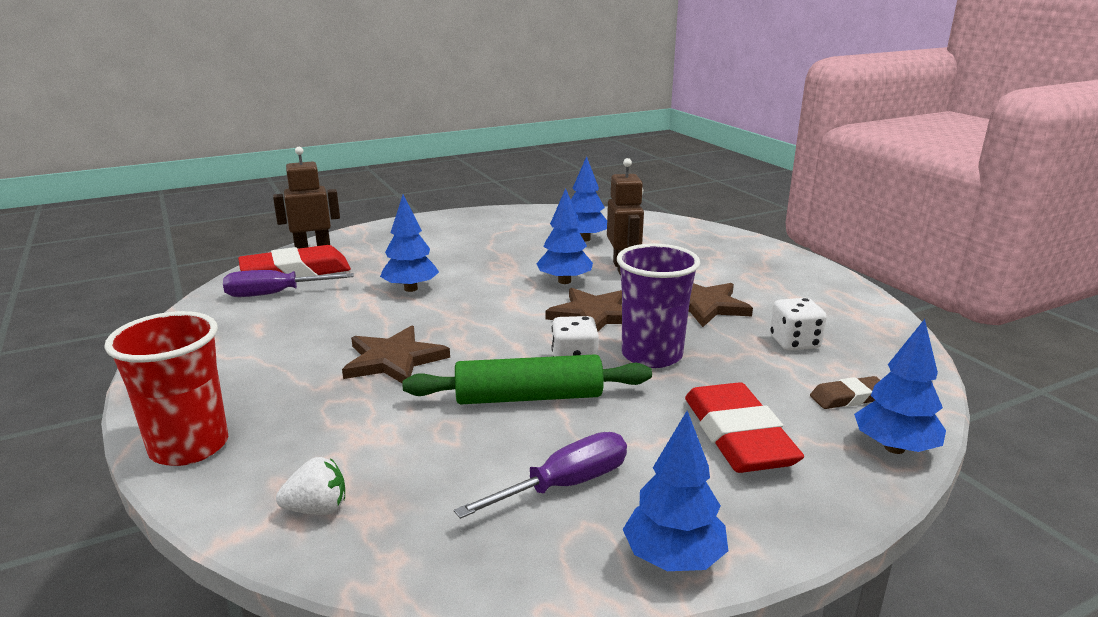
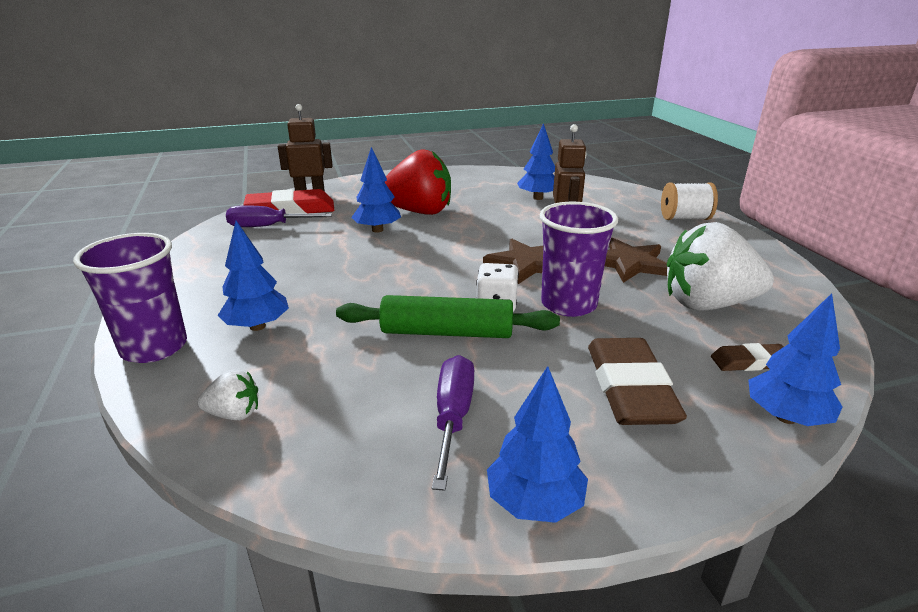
camera: 10 degrees right, 5 degrees up
(189, 447) = (154, 347): red cup -> purple cup
(394, 360) = (343, 289): brown star -> none
(453, 264) = (419, 212): none -> red strawberry
(564, 281) = (509, 233): blue tree -> blue tree (257, 326)
(564, 485) = (453, 418): purple screwdriver -> purple screwdriver turned 60 degrees counterclockwise
(738, 436) = (630, 388): red eraser -> brown eraser
(749, 252) = (684, 218): none -> white spool
(794, 342) = (707, 304): white dice -> white strawberry

